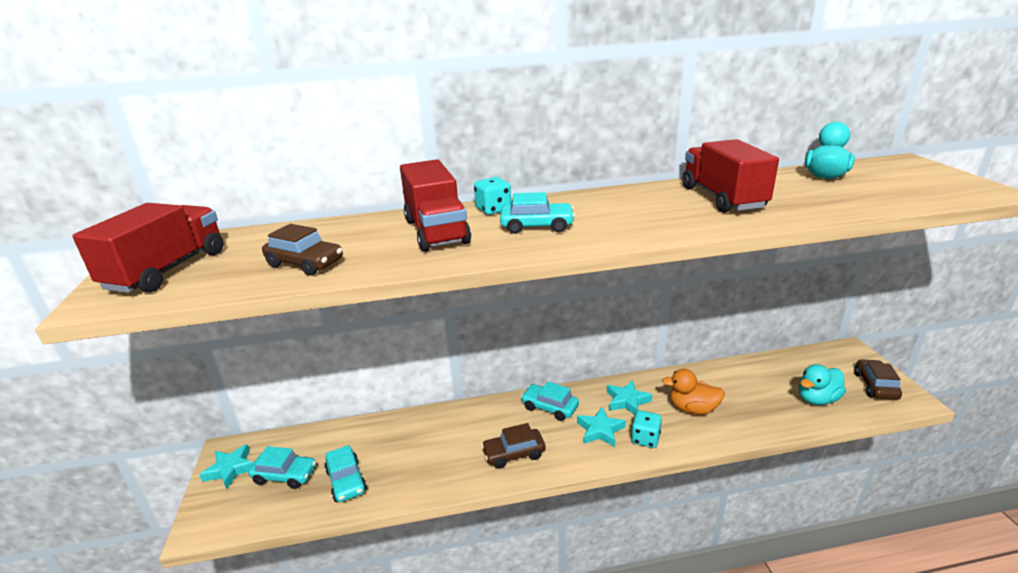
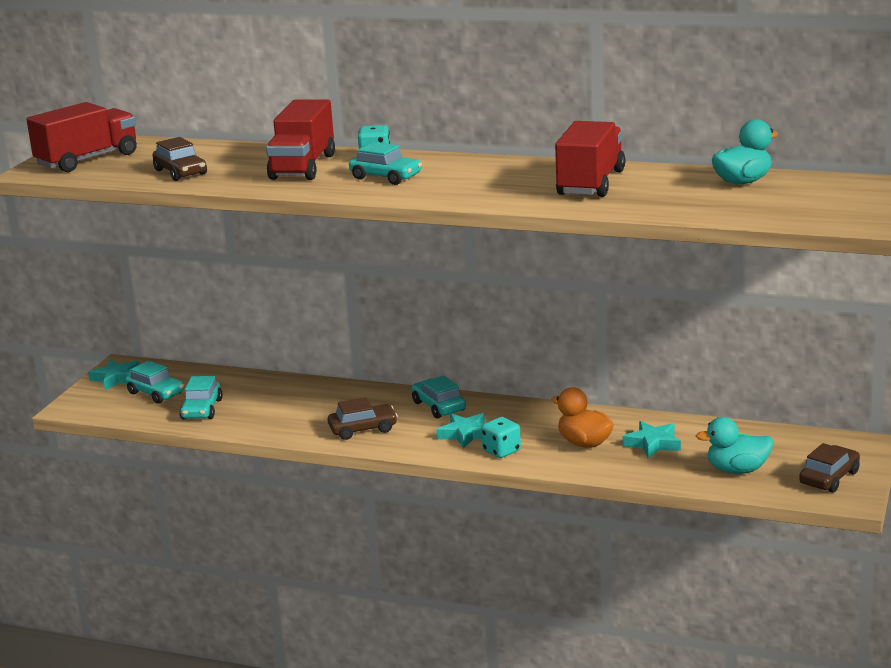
camera: 30 degrees right, 5 degrees down
(514, 454) = (363, 429): brown car -> brown car turned 150 degrees clockwise
(627, 401) = (524, 421): turquoise star -> turquoise star (652, 444)

